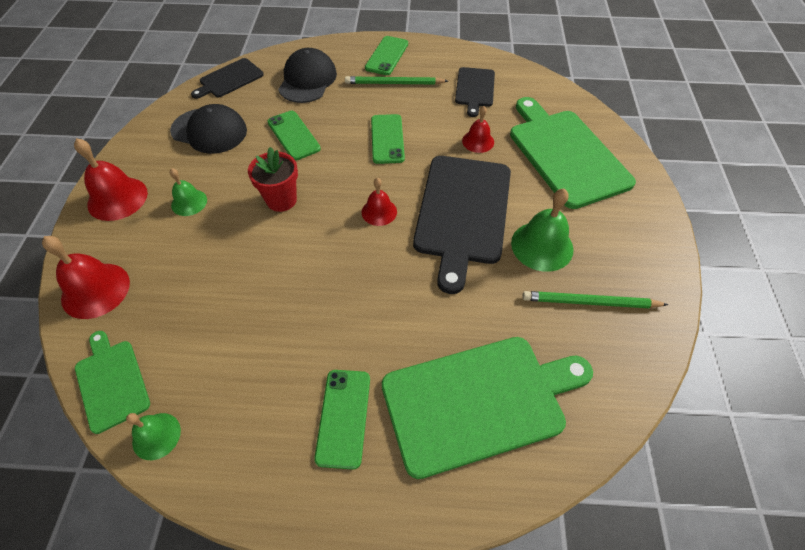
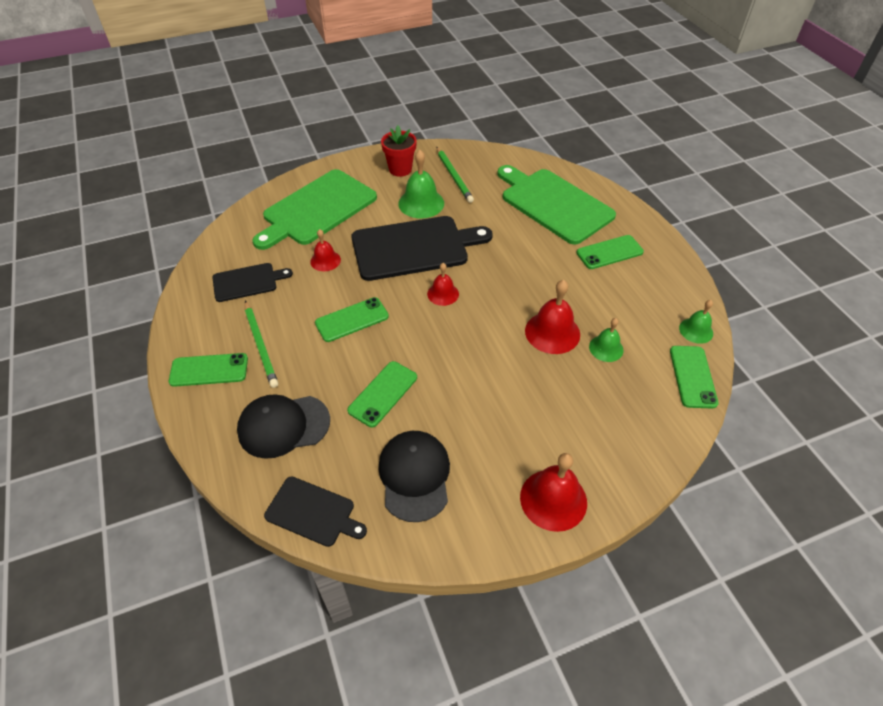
camera: 115 degrees left, 5 degrees down
(95, 290) = (646, 441): red bell -> red bell (552, 332)
(111, 382) = (692, 376): green cutting board -> green phone
(189, 202) = (517, 431): green bell -> green bell (606, 348)
(281, 200) = (470, 362): red flower pot -> red flower pot (400, 169)

